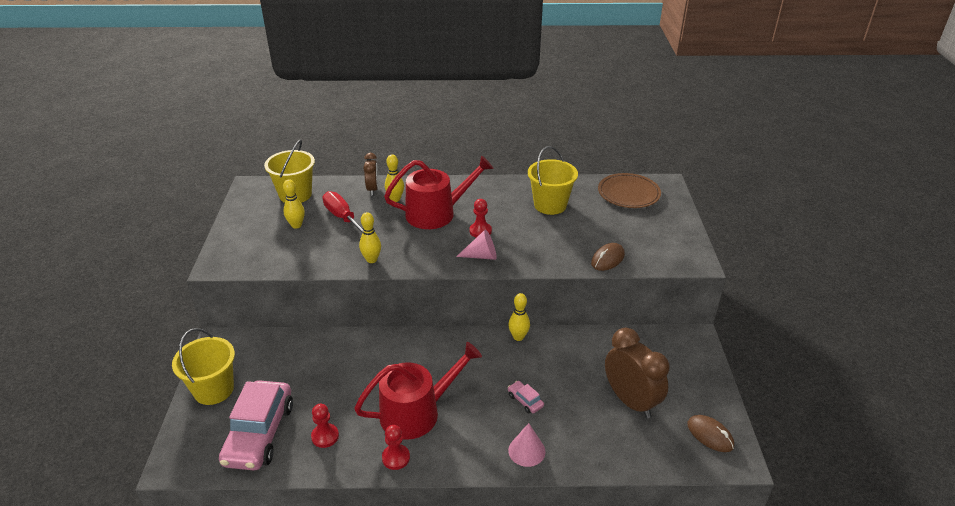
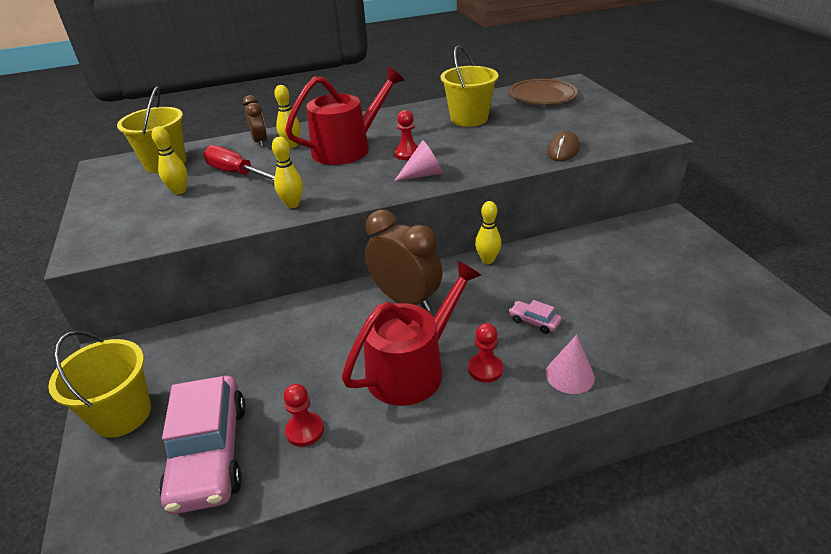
camera: 15 degrees left, 0 degrees up
(396, 458) = (413, 430): red pawn -> red pawn (485, 369)
(630, 401) = (649, 292): brown clock -> brown clock (405, 300)
(710, 435) = (754, 303): brown mouse -> none

